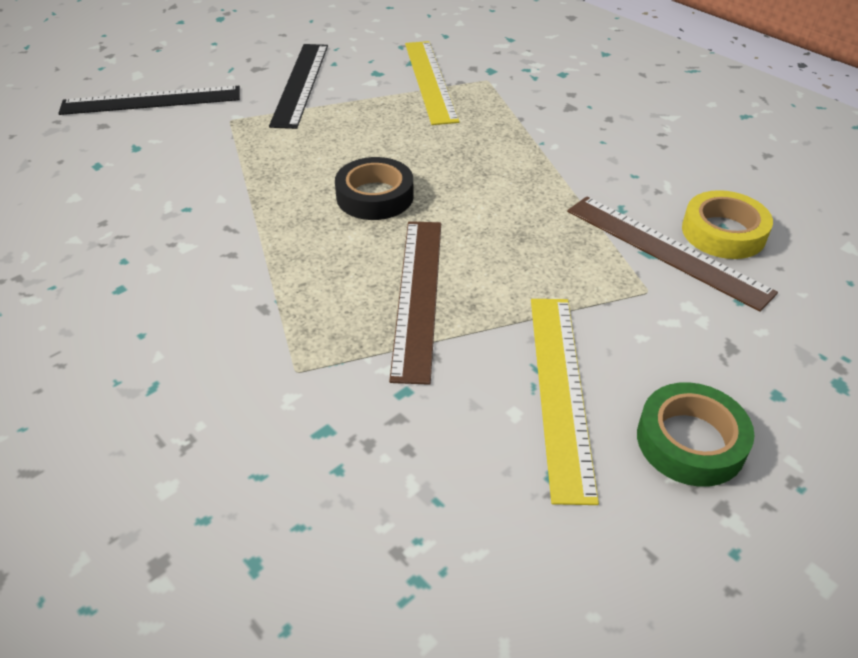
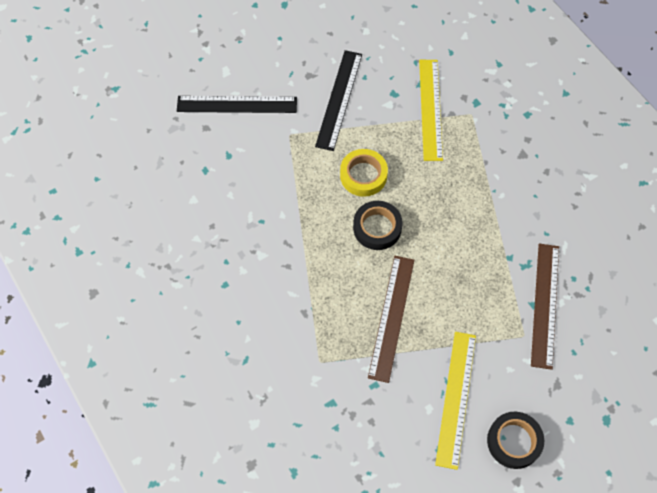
camera: 10 degrees right, 20 degrees up
(666, 250) = (545, 304): brown ruler -> brown ruler turned 45 degrees clockwise
(690, 441) = (514, 441): green tape -> black tape
(723, 232) = (585, 295): yellow tape -> yellow tape (363, 175)

